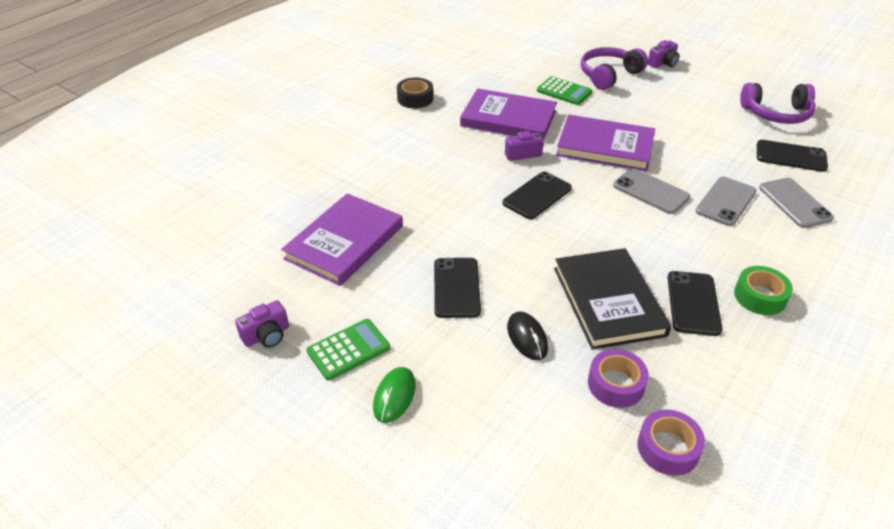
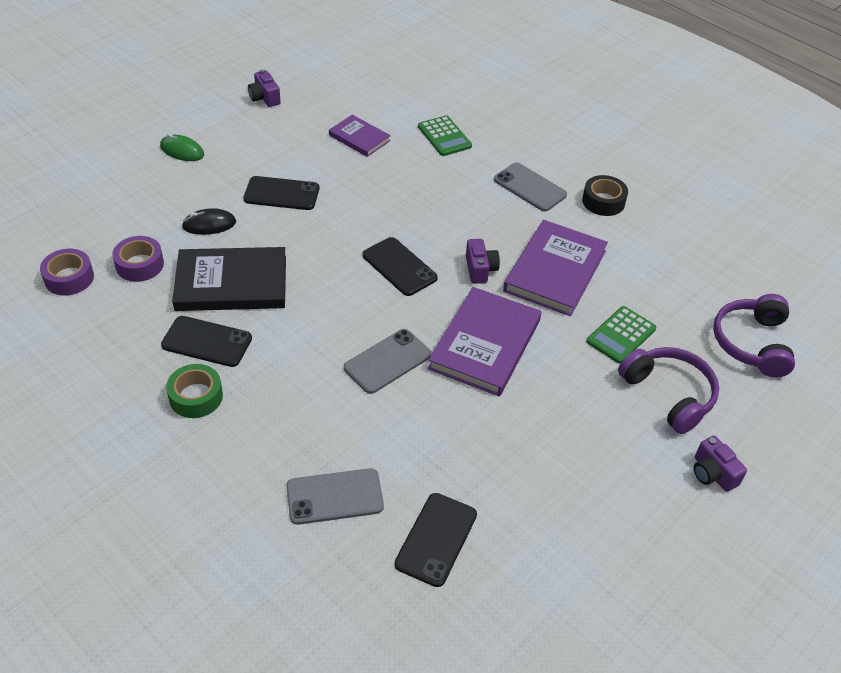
camera: 95 degrees right, 5 degrees up
(345, 242) = (359, 138): purple book -> purple book, size x0.57
(348, 349) = (235, 133): green calculator -> green calculator (444, 136)
(725, 201) = (354, 425): grey phone -> grey phone (530, 187)
(776, 114) = (552, 572): purple headphones -> purple headphones (752, 343)

